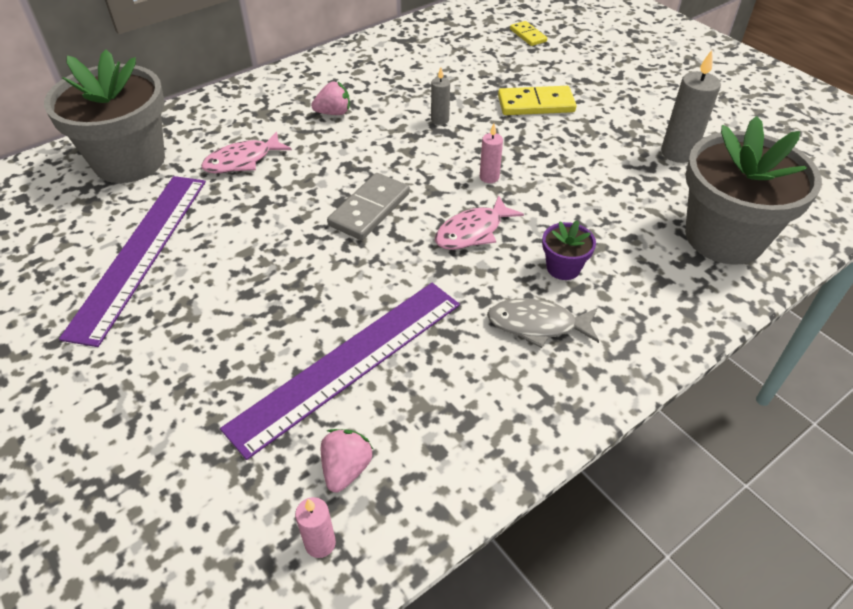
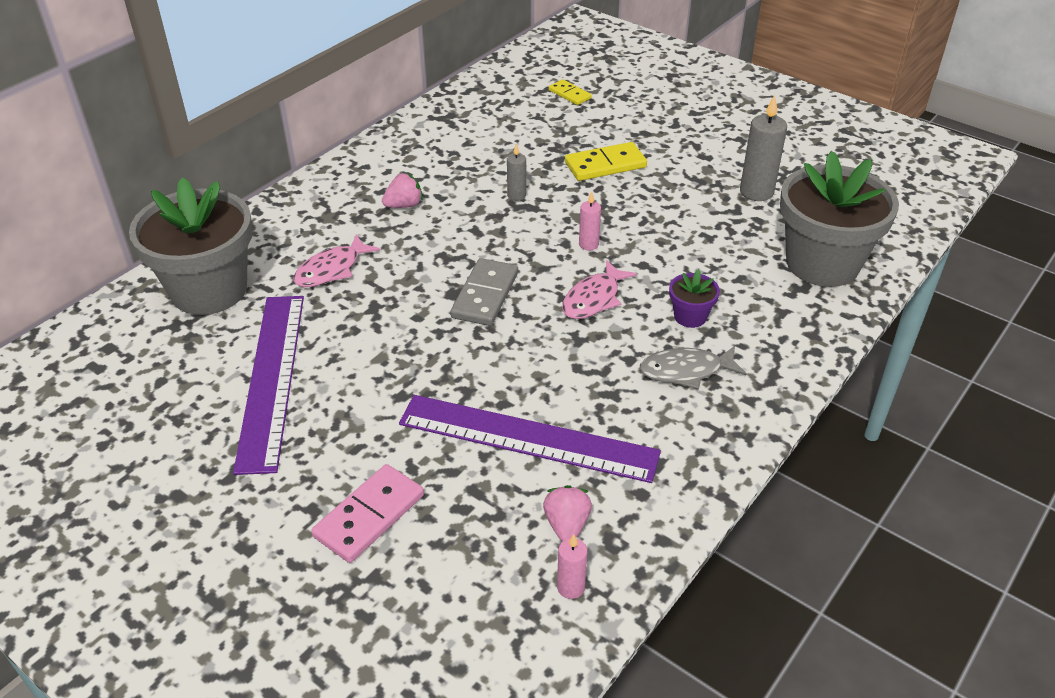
camera: 15 degrees left, 5 degrees down
(159, 411) = (369, 516): none -> pink domino
(348, 363) = (528, 437): purple ruler -> purple ruler turned 75 degrees clockwise

